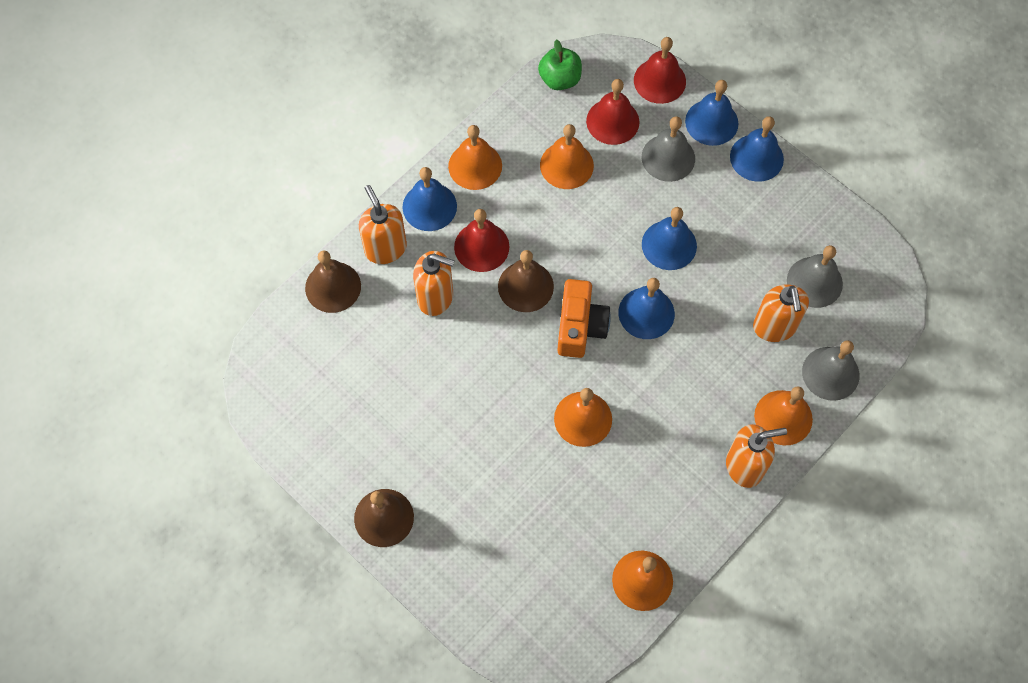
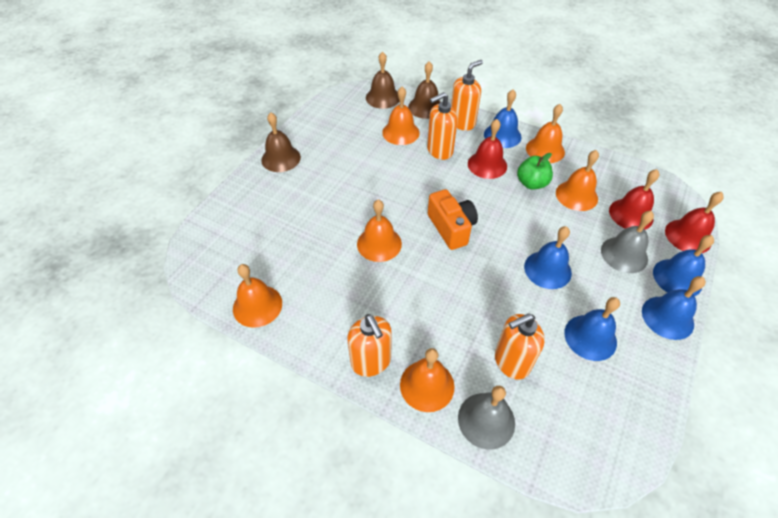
camera: 75 degrees right, 15 degrees down
(379, 337) = (400, 132): none -> orange bell
(436, 297) = (439, 151): orange soap dispenser -> orange soap dispenser turned 60 degrees clockwise
(525, 286) = (469, 192): brown bell -> brown bell (383, 97)
(560, 79) = (643, 178): green apple -> green apple (531, 183)
(580, 327) = (451, 228): orange camera -> orange camera turned 105 degrees counterclockwise
(646, 313) = (481, 266): blue bell -> blue bell (590, 337)
(814, 282) = (573, 388): grey bell -> none

